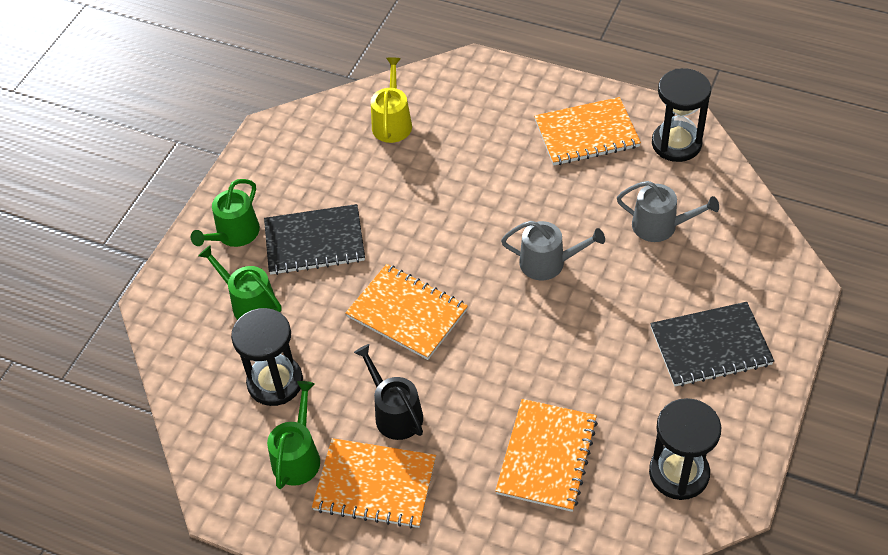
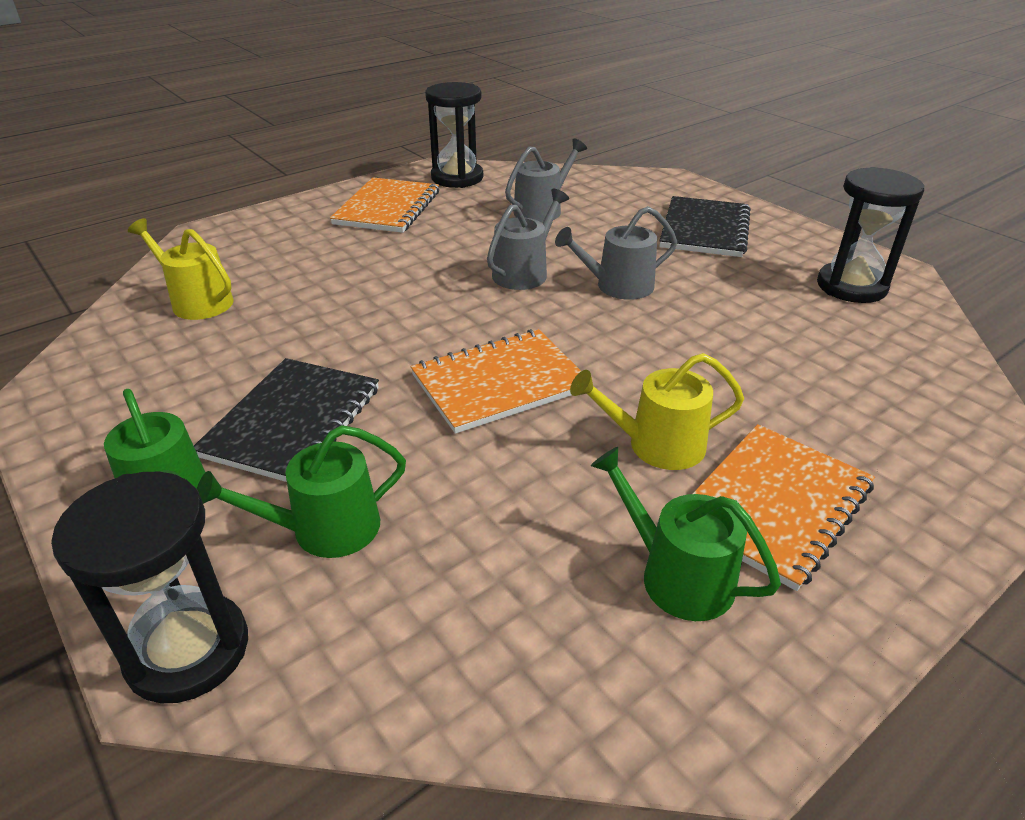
camera: 65 degrees left, 15 degrees down
(275, 382) = (508, 552): black hourglass -> black hourglass (188, 650)
(395, 413) = (657, 445): black watering can -> yellow watering can
(546, 456) = (792, 352): orange notebook -> none
(568, 325) = (618, 286): none -> grey watering can

